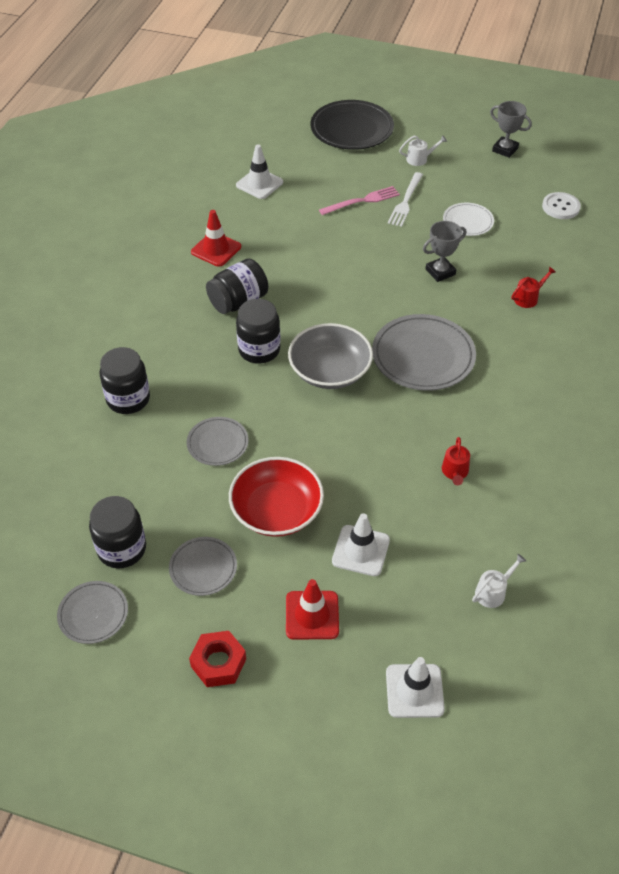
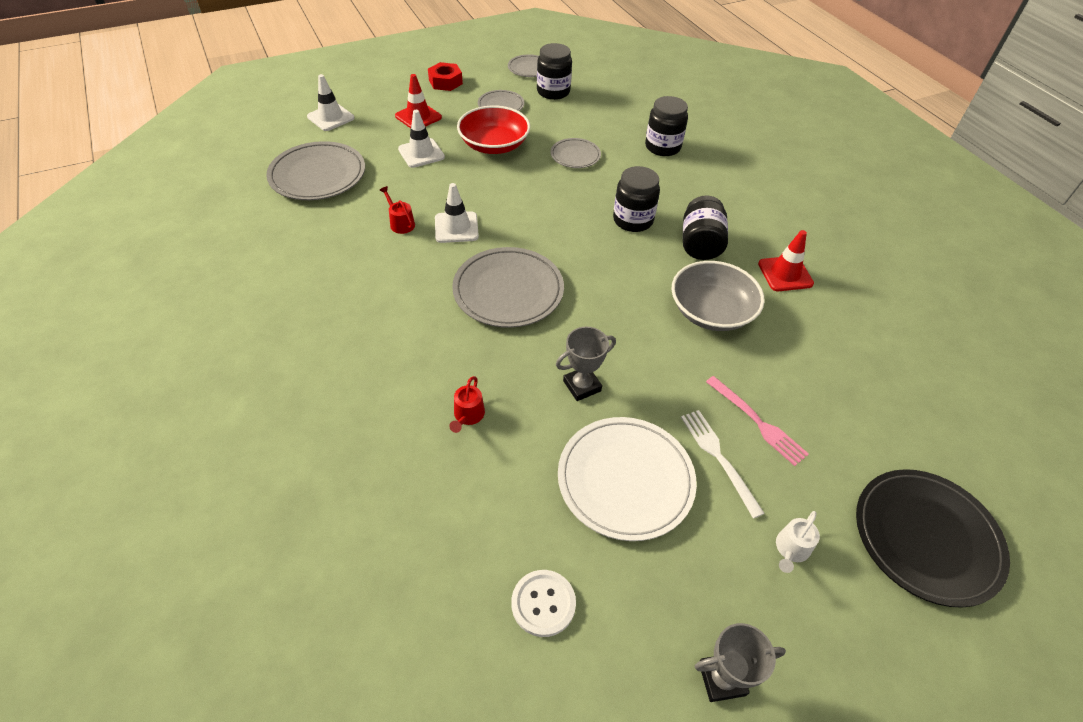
camera: 135 degrees right, 0 degrees up
(259, 184) = (869, 368): white traffic cone -> white traffic cone (456, 227)
(330, 371) = (565, 236): grey bowl -> grey bowl (711, 311)
(362, 201) = (757, 422): pink fork -> pink fork turned 60 degrees counterclockwise
(440, 272) = (582, 386): grey trophy -> grey trophy turned 45 degrees clockwise
(468, 221) = (625, 480): white plate -> white plate, size x1.80
(493, 592) = (318, 175): white watering can -> grey plate

